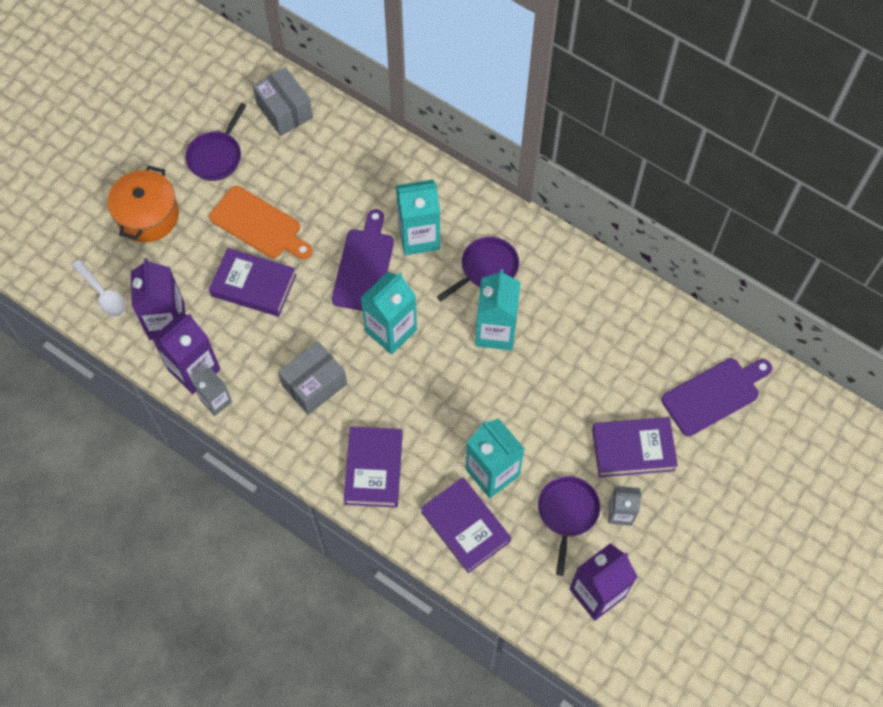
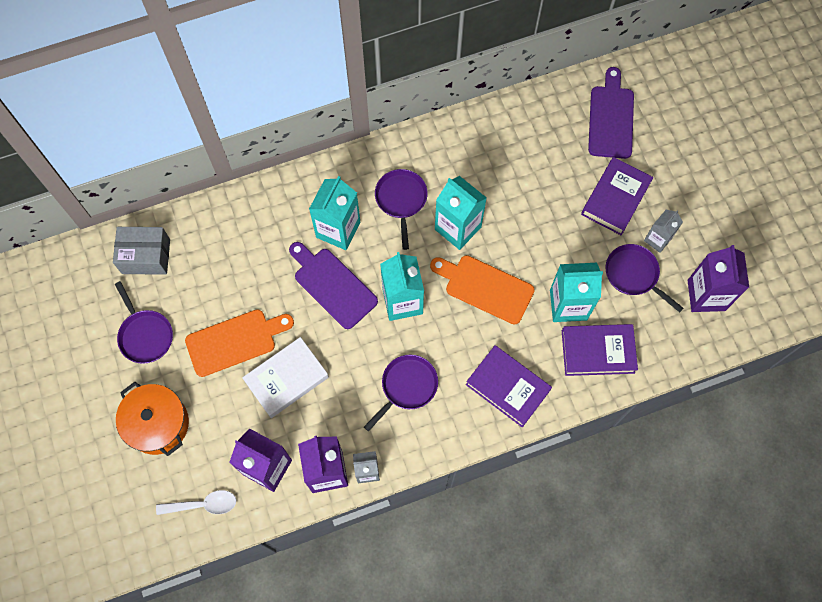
camera: 55 degrees left, 5 degrees up
(254, 285) = (286, 379): purple book -> white book
(314, 384) = (407, 387): grey box -> purple pan
(455, 391) = (485, 287): none -> orange cutting board

